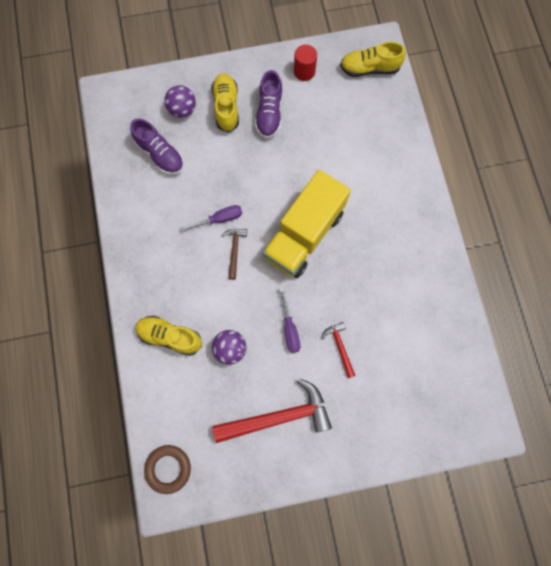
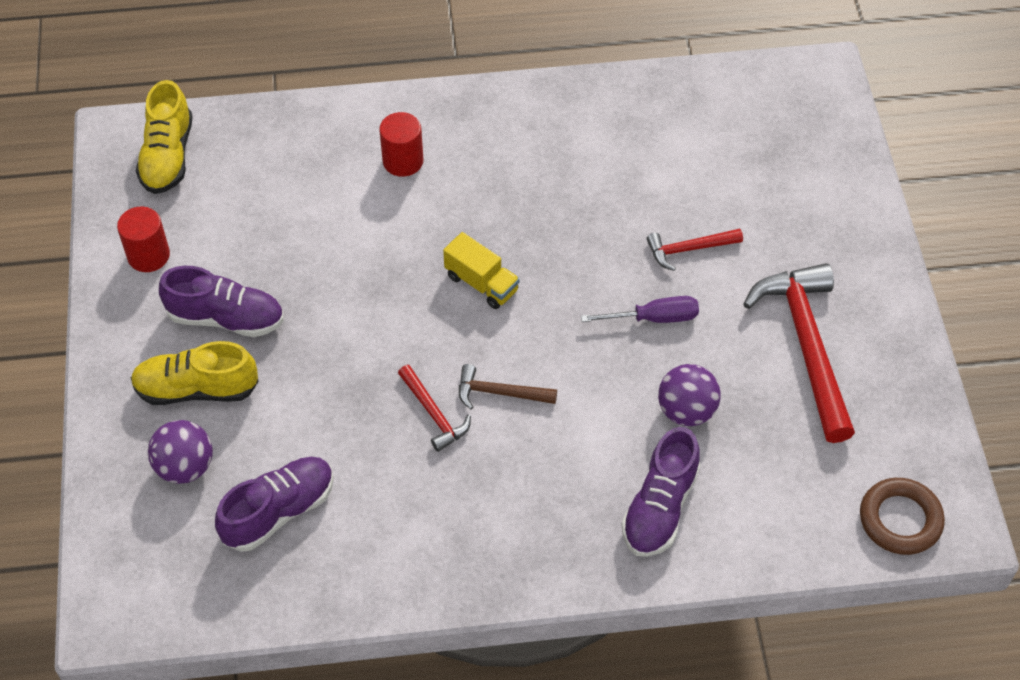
camera: 85 degrees left, 20 degrees down
(170, 337) = (660, 507): yellow shoe -> purple shoe
(219, 219) = (434, 414): purple screwdriver -> red hammer
(304, 235) = (481, 283): yellow truck -> yellow truck, size x0.44
(383, 185) = (403, 161): none -> red cylinder

